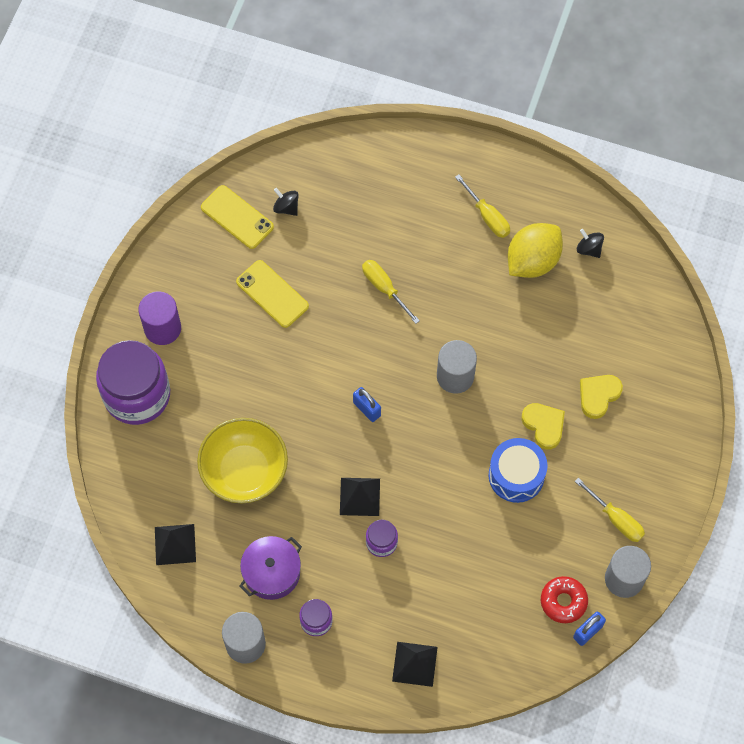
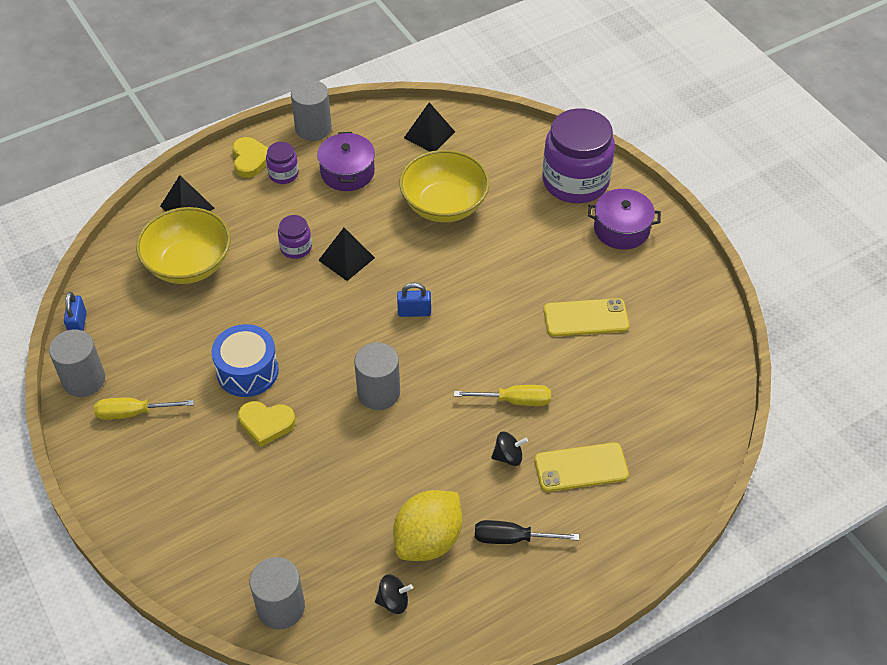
camera: 130 degrees right, 15 degrees down
(162, 328) = (621, 229): purple cylinder -> purple pot
(237, 217) = (688, 341): yellow phone -> yellow phone (581, 467)
(286, 207) = (667, 383): black spinning top -> black spinning top (508, 456)
(466, 606) = (189, 264): none -> yellow bowl
(488, 217) = (511, 538): yellow screwdriver -> black screwdriver
(532, 261) = (428, 540): yellow lemon -> yellow lemon turned 45 degrees clockwise
(563, 601) = (118, 326): red donut -> none
(598, 396) = (246, 487): yellow heart -> yellow heart (250, 159)
(651, 306) = (281, 607): none -> grey cylinder

